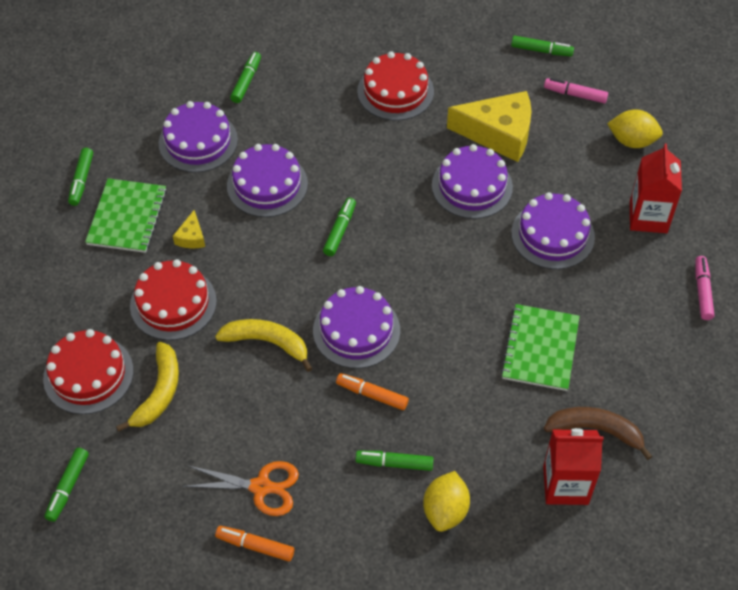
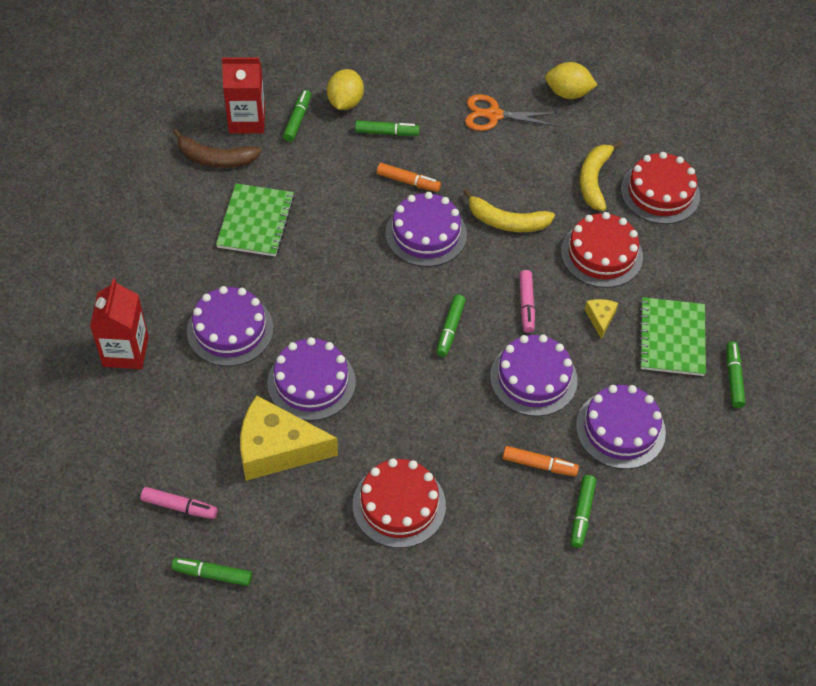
camera: 175 degrees right, 0 degrees up
(68, 487) = (647, 112): green marker -> green marker (297, 120)
(255, 546) = (491, 78): orange marker -> orange marker (539, 465)
(632, 141) = (123, 443): yellow lemon -> yellow lemon (568, 93)
(702, 291) = (90, 276): pink marker -> pink marker (526, 304)

